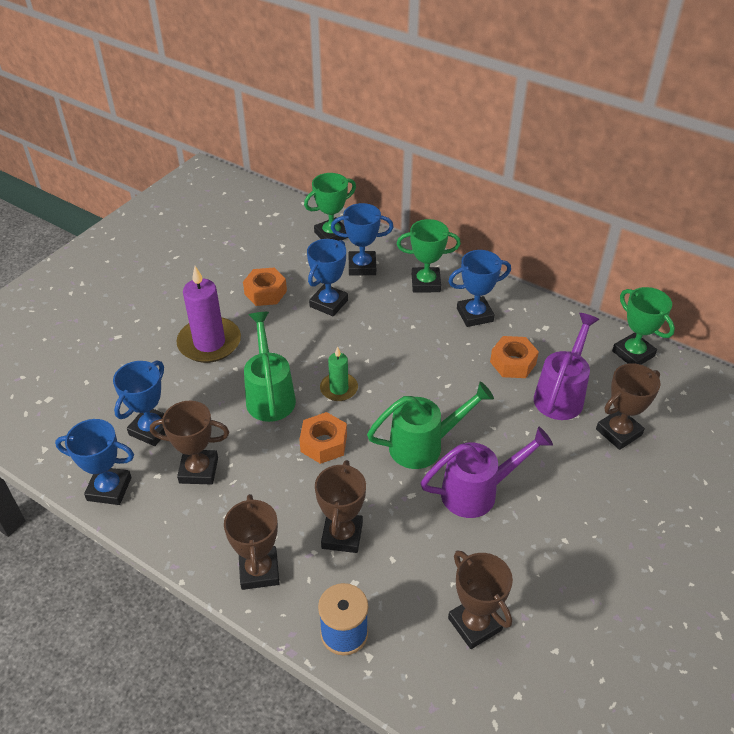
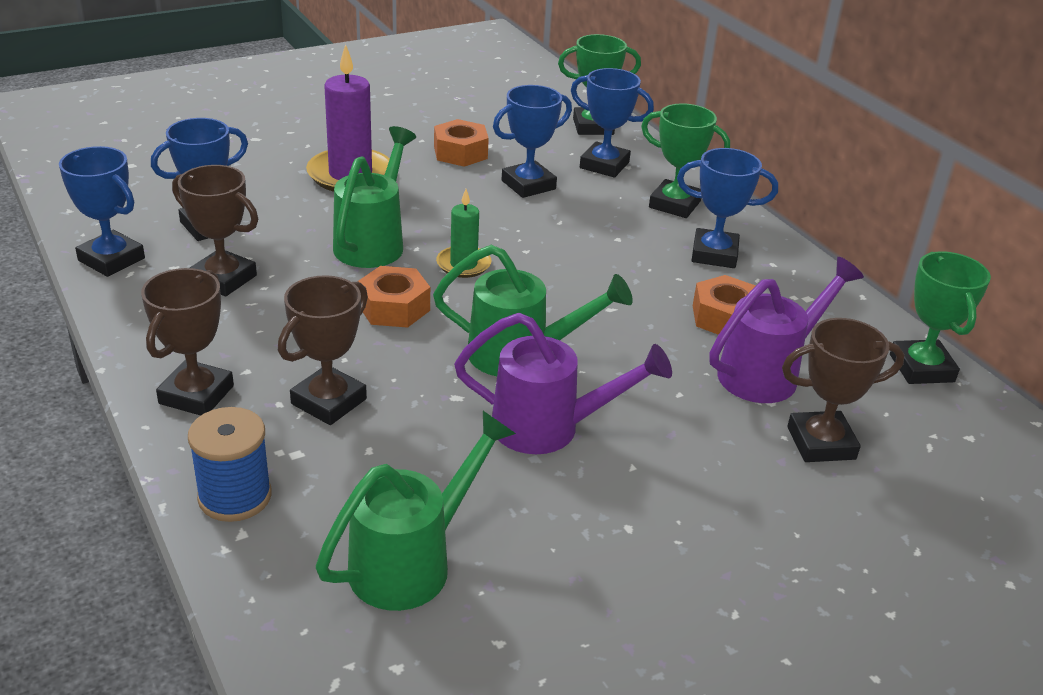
camera: 25 degrees right, 10 degrees down
(475, 624) = (412, 562): brown trophy -> green watering can

